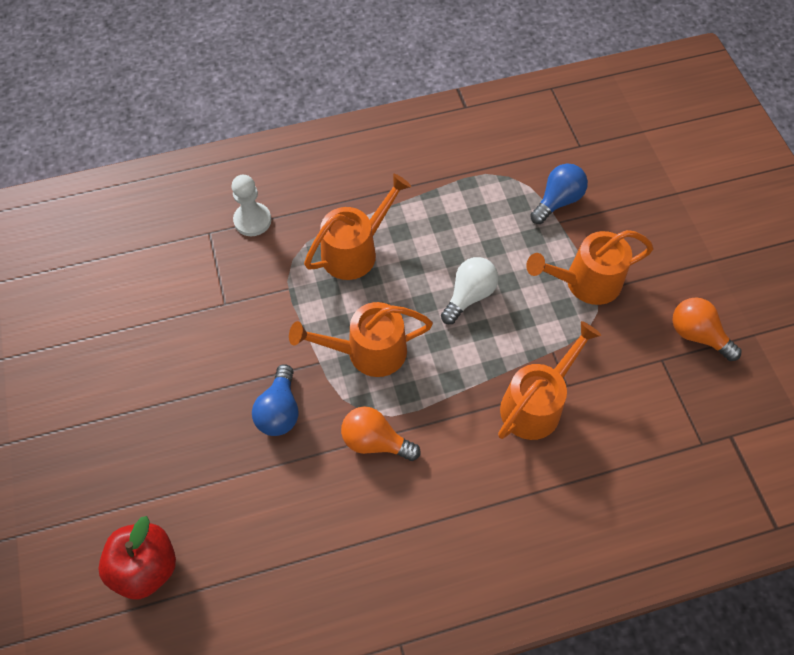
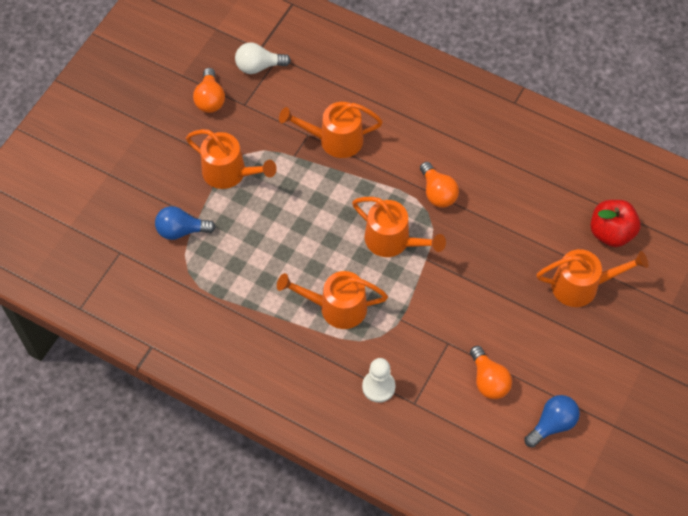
camera: 135 degrees left, 0 degrees up
(134, 472) = (582, 286): none -> orange watering can
(157, 302) = (488, 380): none -> orange light bulb
(279, 410) = (473, 251): blue light bulb -> blue light bulb (552, 424)
(469, 295) = (301, 222): white light bulb -> white light bulb (259, 66)

